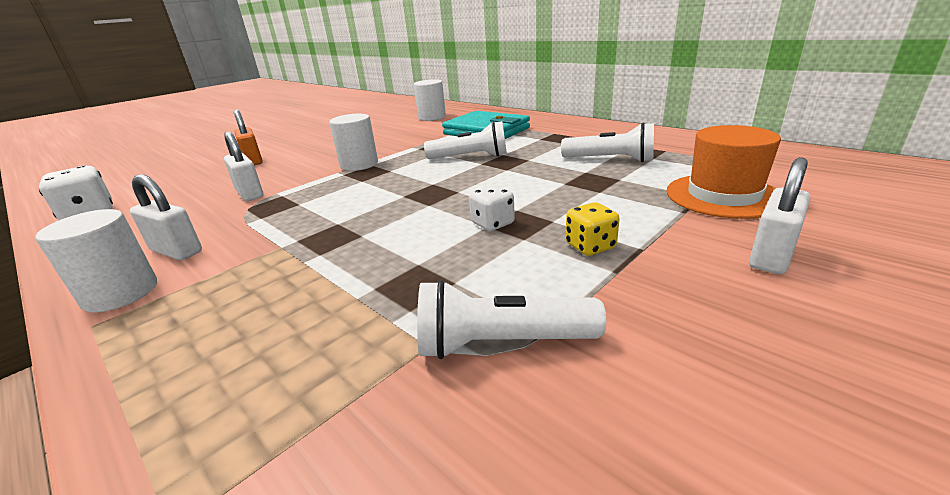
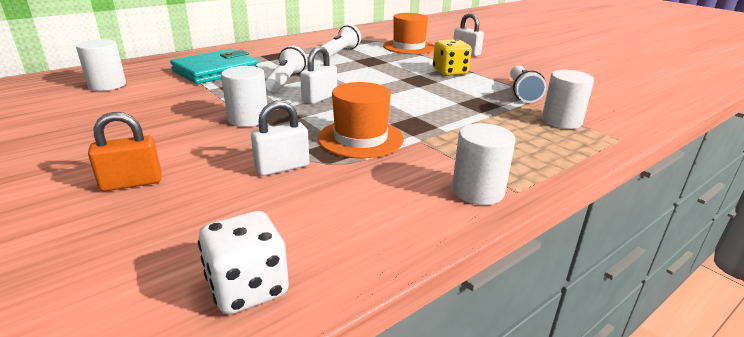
camera: 85 degrees left, 0 degrees up
(176, 251) = (410, 183): white padlock -> white padlock (319, 98)
(298, 214) = (360, 138): none -> orange hat
(317, 401) = (561, 121): none -> white cylinder
(492, 223) = (415, 85): white dice -> none
(590, 246) = (450, 72): yellow dice -> yellow dice, size x1.56

